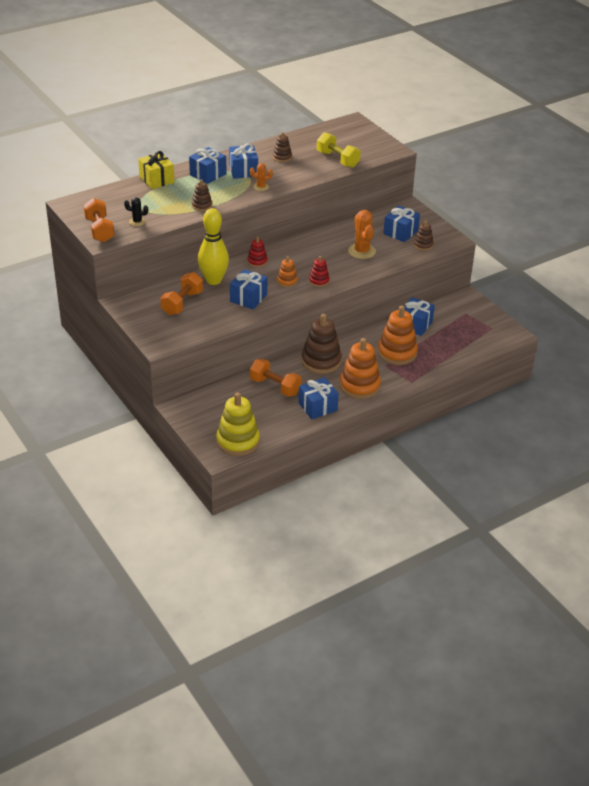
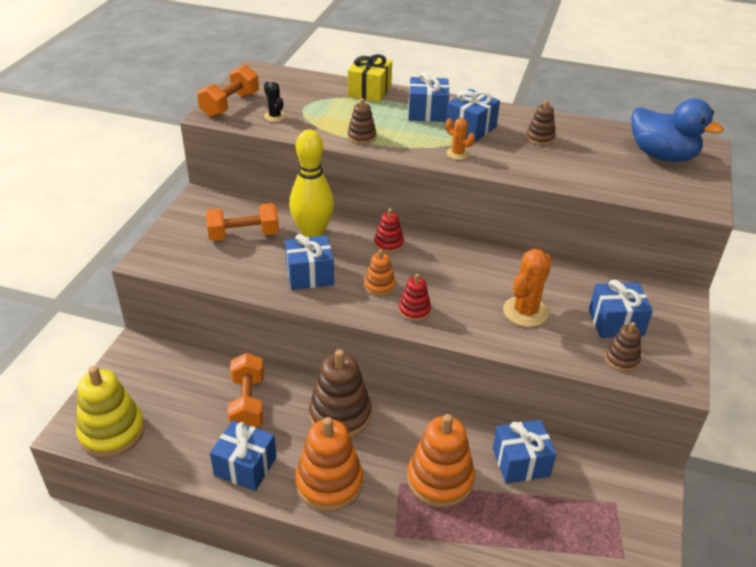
camera: 50 degrees right, 0 degrees up
(337, 159) = (604, 175): yellow dumbbell -> none
(345, 136) = (662, 156): none -> blue duck

